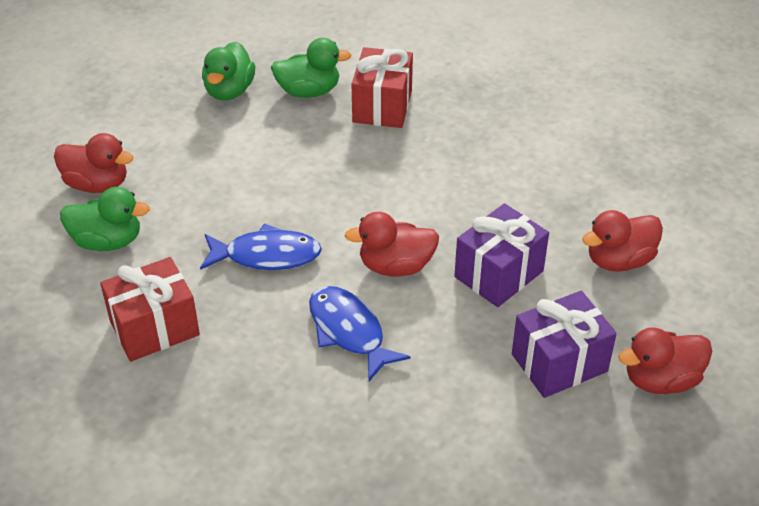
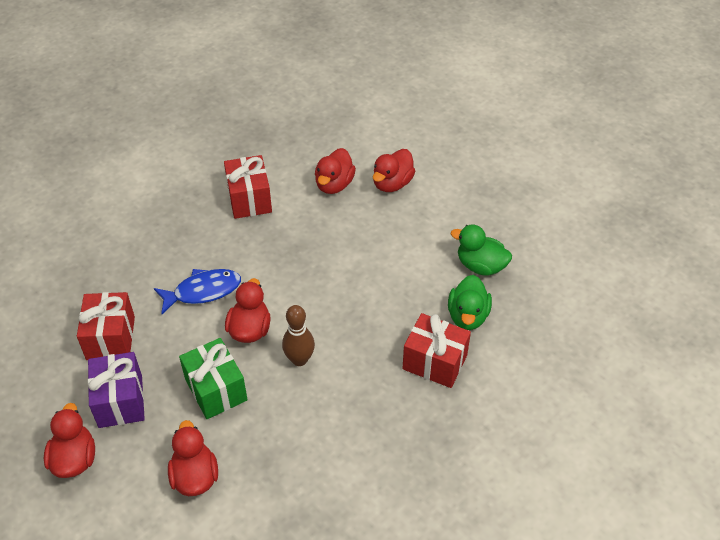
camera: 105 degrees right, 5 degrees up
(107, 241) = (334, 184): green duck -> red duck
(266, 255) = (289, 260): blue fish -> none
(423, 211) = (299, 359): none -> brown bowling pin
(467, 410) = (111, 338): none -> red gift
(499, 274) = (216, 390): purple gift -> green gift

